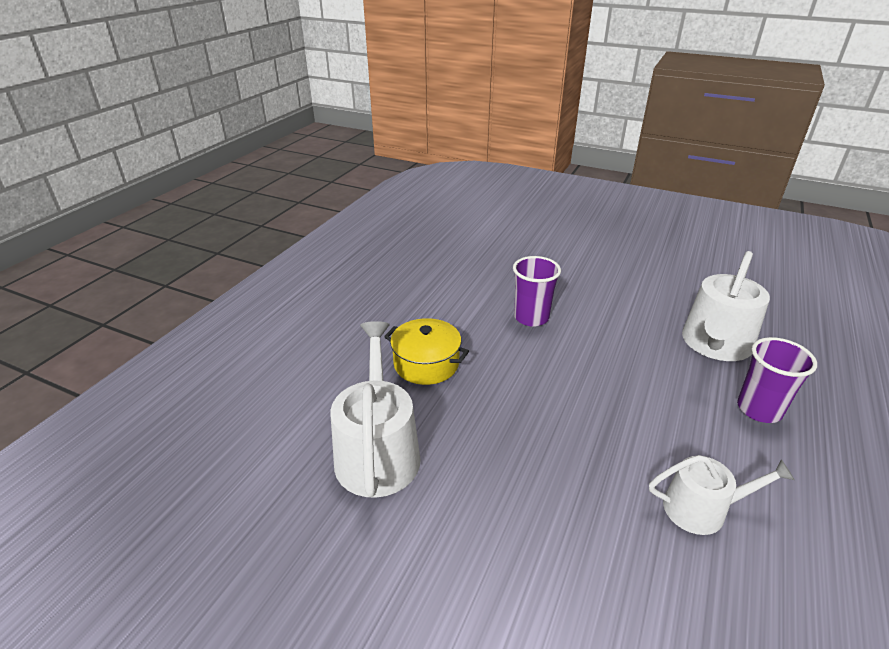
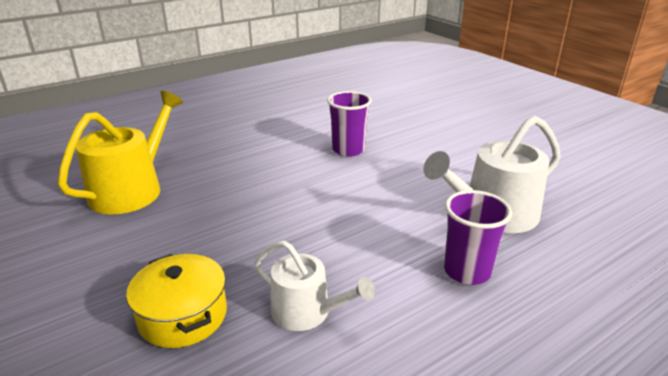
camera: 30 degrees right, 5 degrees down
(377, 450) = (132, 189): white watering can -> yellow watering can
(426, 364) = (230, 154): yellow pot -> yellow pot (183, 315)

